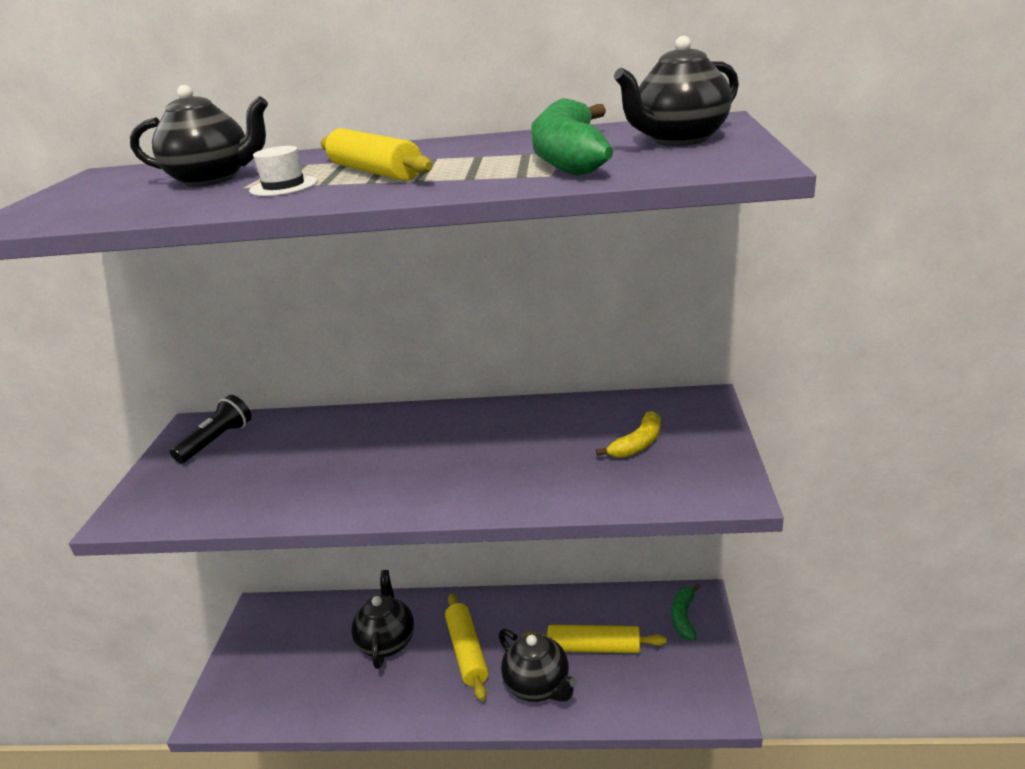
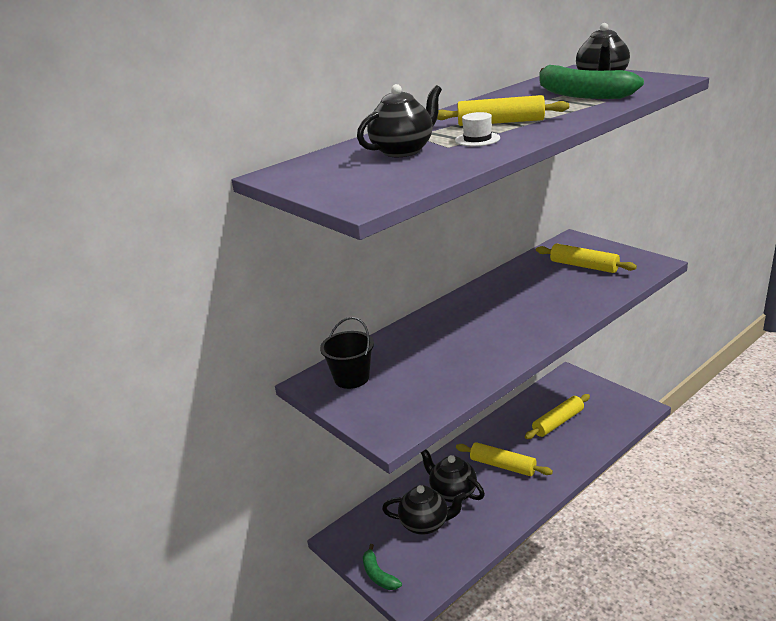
camera: 45 degrees left, 0 degrees up
(216, 441) = (351, 378): black flashlight -> black bucket
(538, 686) = (560, 453): black teapot -> black teapot (425, 524)
(637, 444) = (584, 266): yellow banana -> yellow rolling pin
(684, 617) = (574, 385): green banana -> green banana (378, 575)

